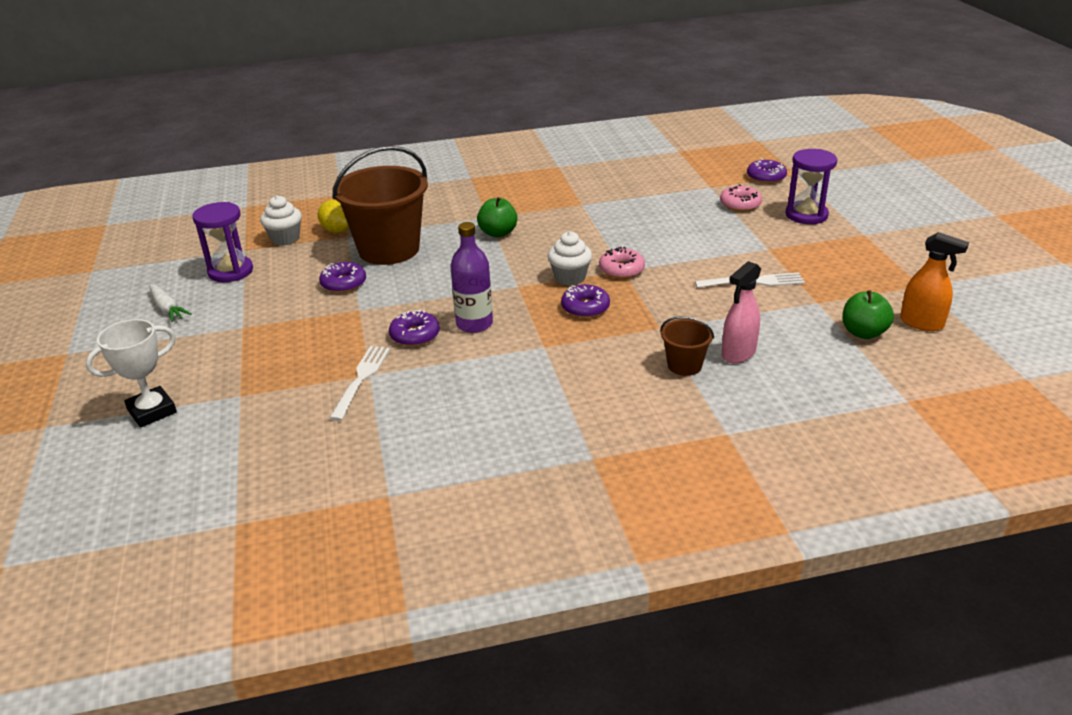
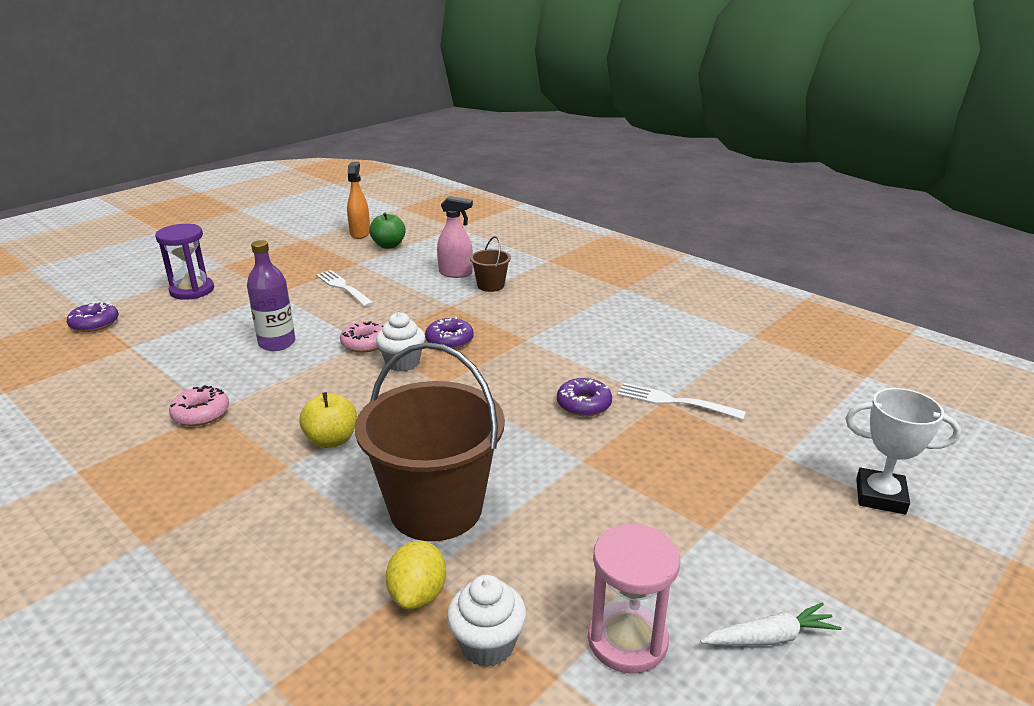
camera: 125 degrees left, 5 degrees down
(167, 308) = (769, 637): white carrot -> white carrot turned 60 degrees clockwise
(230, 271) = (627, 640): purple hourglass -> pink hourglass
(343, 283) = (546, 501): purple donut -> none
(361, 379) = (674, 402): white fork -> white fork turned 45 degrees clockwise
(474, 324) = (531, 381): purple bottle -> purple bottle (277, 343)
(498, 233) = (331, 440): green apple -> yellow apple
(740, 204) = (178, 322): pink donut -> pink donut (201, 413)

